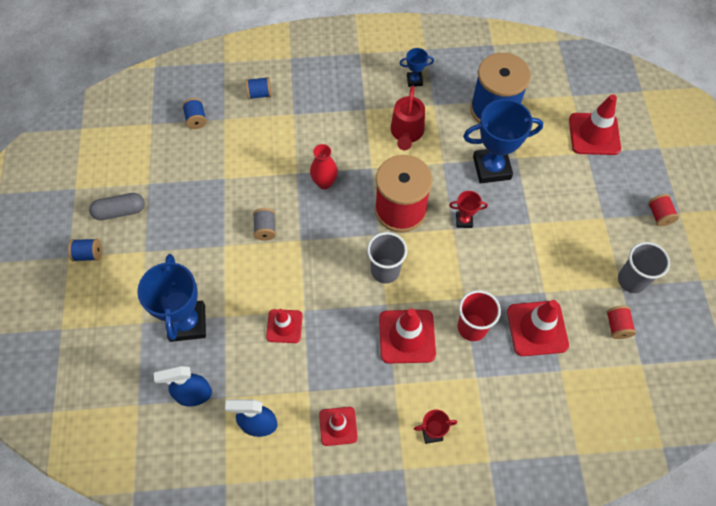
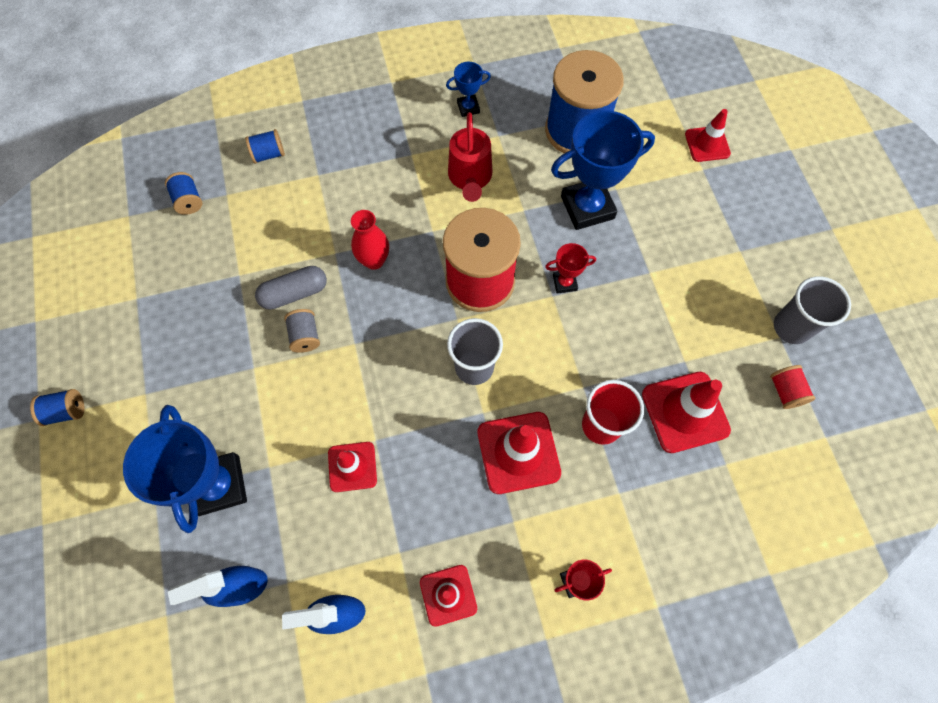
camera: 10 degrees left, 5 degrees up
(120, 211) = (102, 343): grey capsule -> grey capsule (294, 293)
(594, 134) = (707, 144): red traffic cone -> red traffic cone, size x0.63
(659, 215) = (808, 236): red spool -> none

